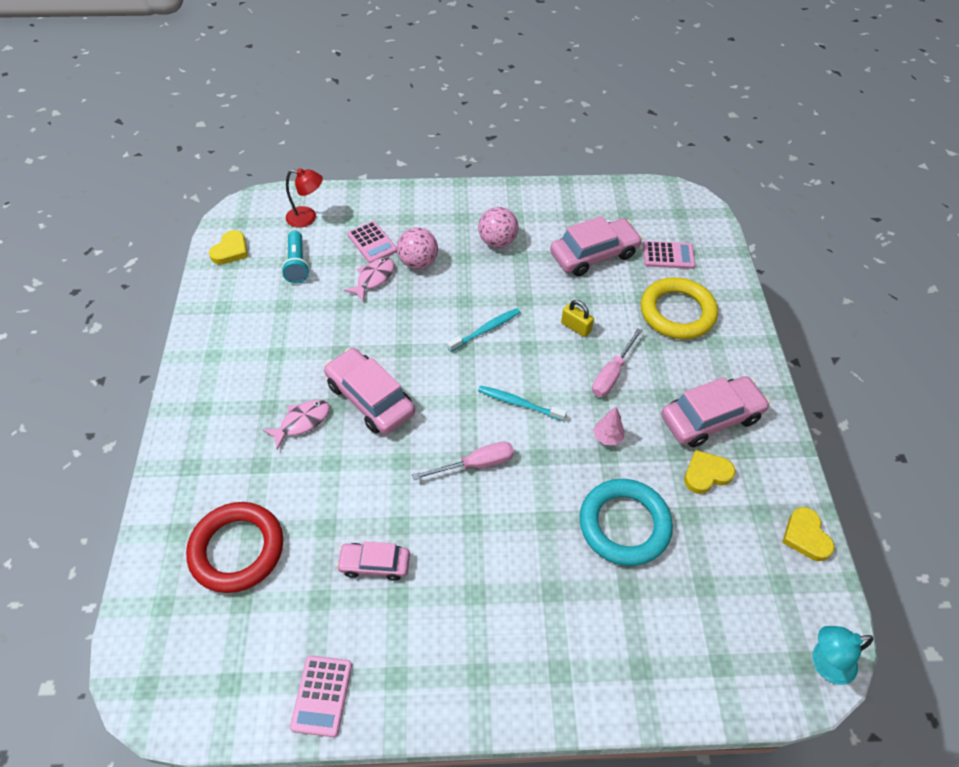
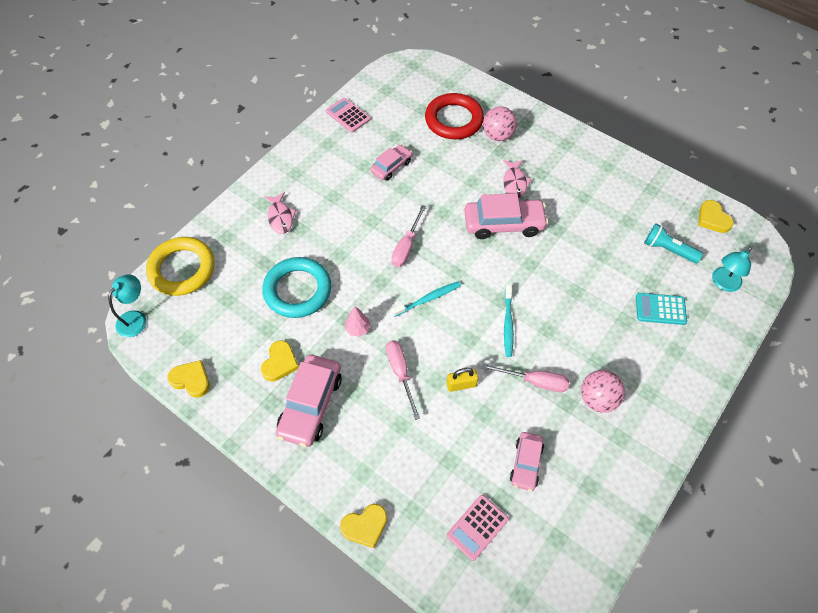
camera: 130 degrees right, 5 degrees up
(307, 217) = (723, 283): red lamp -> turquoise lamp
(372, 242) = (660, 309): pink calculator -> turquoise calculator
(373, 278) = (617, 287): pink fish -> pink fish (280, 217)
(418, 262) = (613, 326): pink ball -> pink ball (497, 135)
(522, 284) = (534, 381): none -> pink screwdriver
(594, 254) = (526, 463): pink car -> pink car, size x0.60
(677, 312) = (413, 473): yellow ring -> yellow ring (182, 269)
(745, 315) = (365, 526): none -> yellow heart

